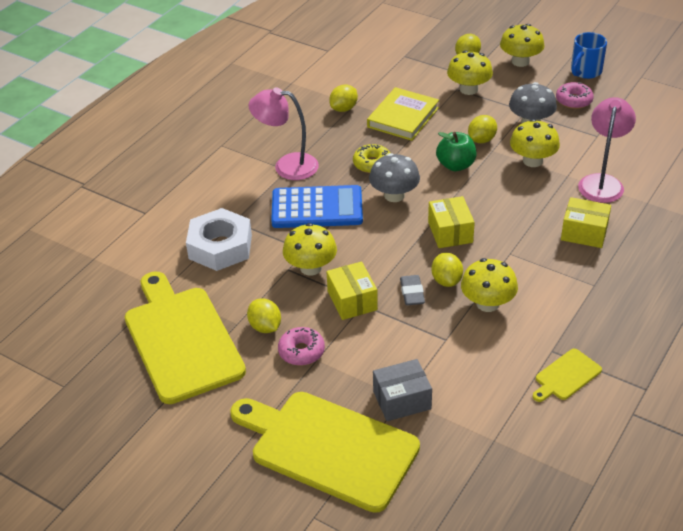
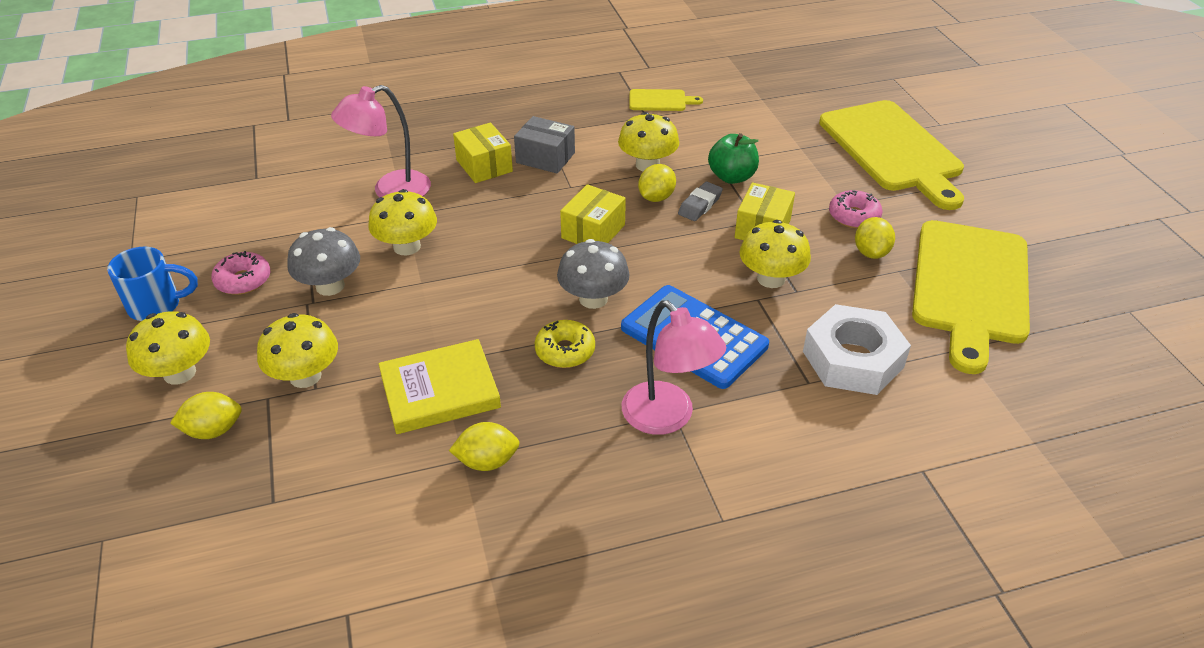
camera: 140 degrees left, 0 degrees up
(402, 400) = (802, 147): grey box -> grey box (545, 158)
(456, 165) = (483, 290): green apple -> green apple (732, 177)
(482, 140) = (410, 300): yellow lemon -> none

